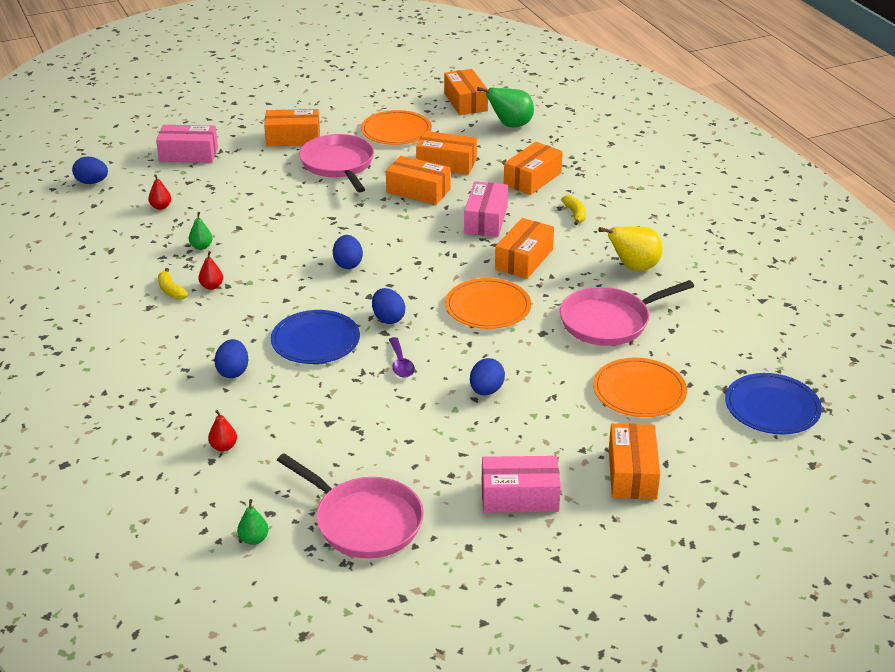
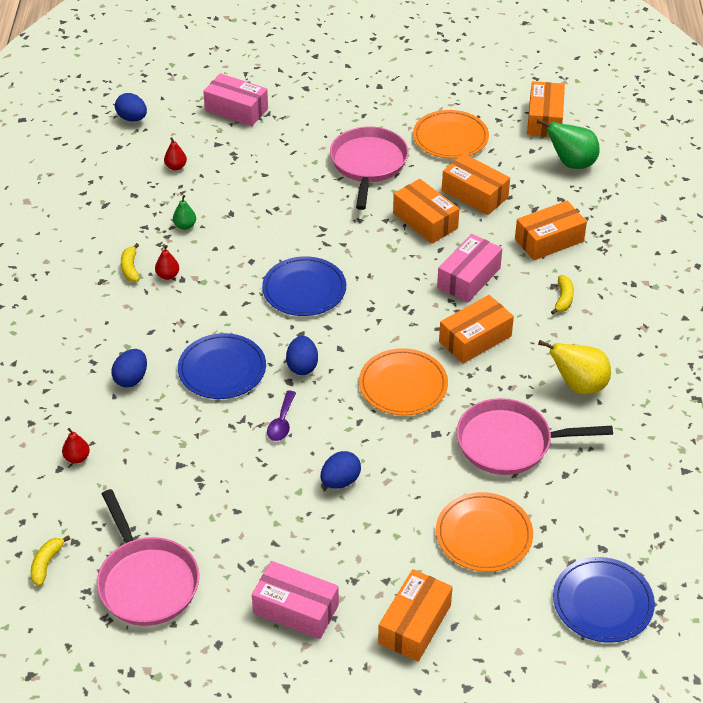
camera: 25 degrees right, 10 degrees up
(254, 539) = (46, 564): green pear -> yellow banana
(293, 138) = (345, 117): orange box -> none
(348, 264) = (304, 289): blue egg -> blue plate

